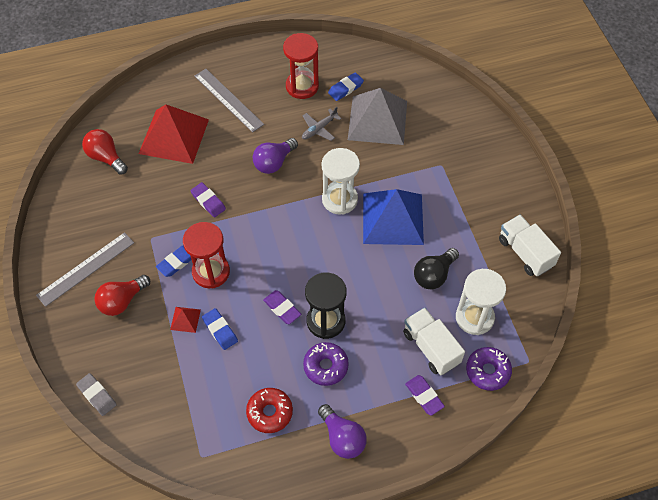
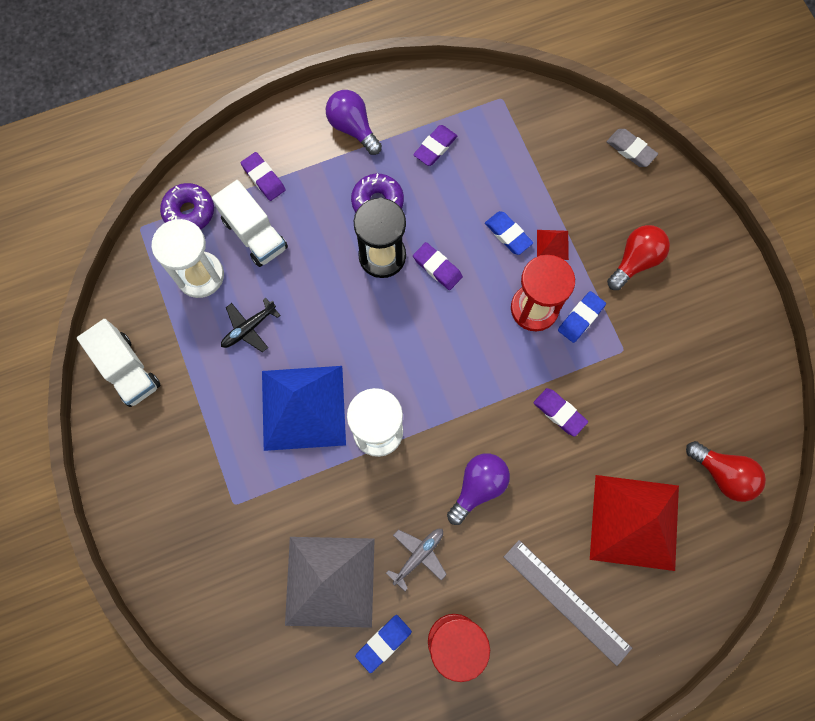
camera: 175 degrees right, 15 degrees up
(86, 269) = (694, 300): grey ruler -> none
(269, 412) = (435, 147): red donut -> purple eraser
(434, 275) = (249, 328): black light bulb -> black plane

